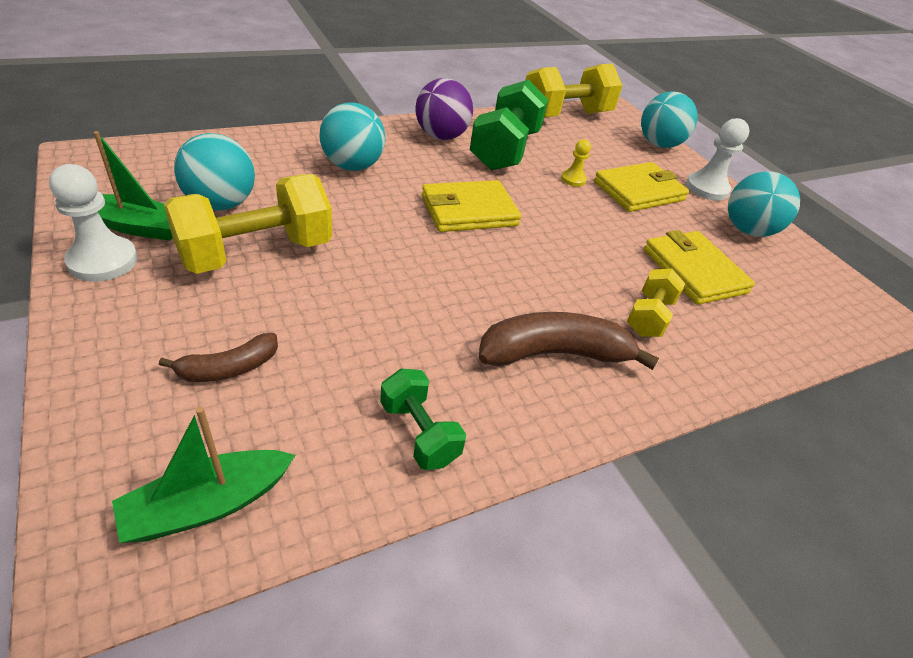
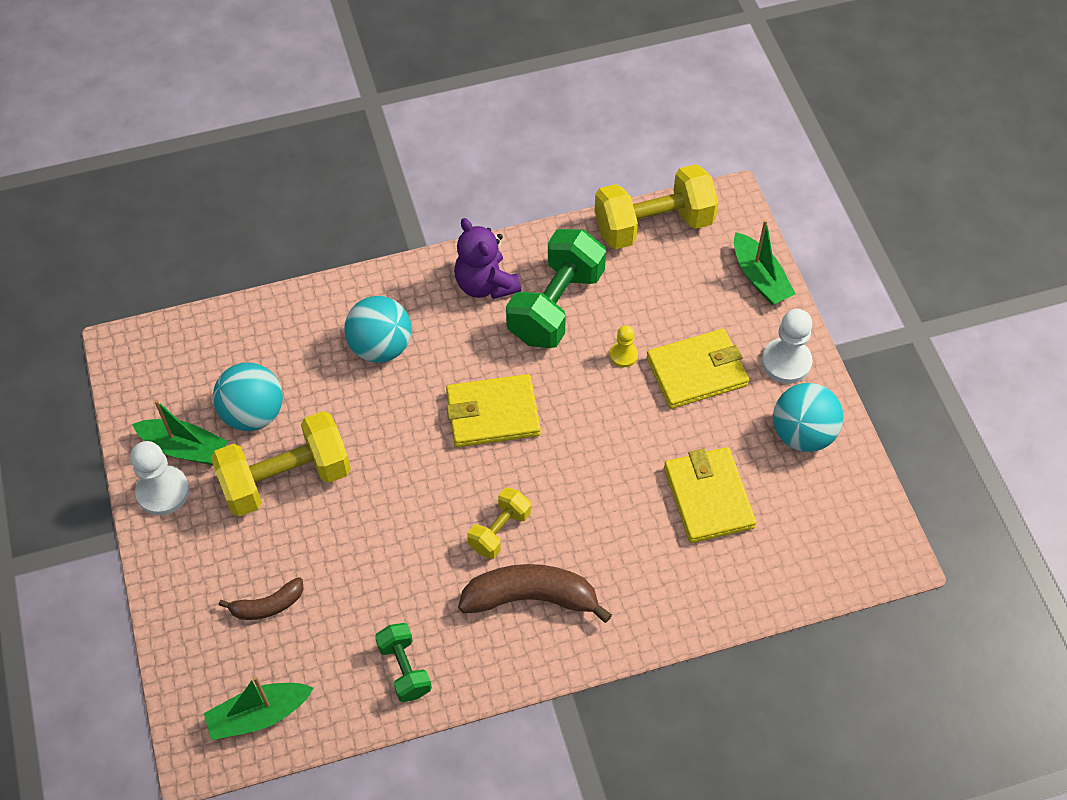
camera: 15 degrees right, 15 degrees up
(441, 136) = (485, 284): purple ball -> purple teddy bear
(649, 317) = (635, 557): yellow dumbbell -> yellow dumbbell (499, 531)
(659, 144) = (760, 278): turquoise ball -> green boat

